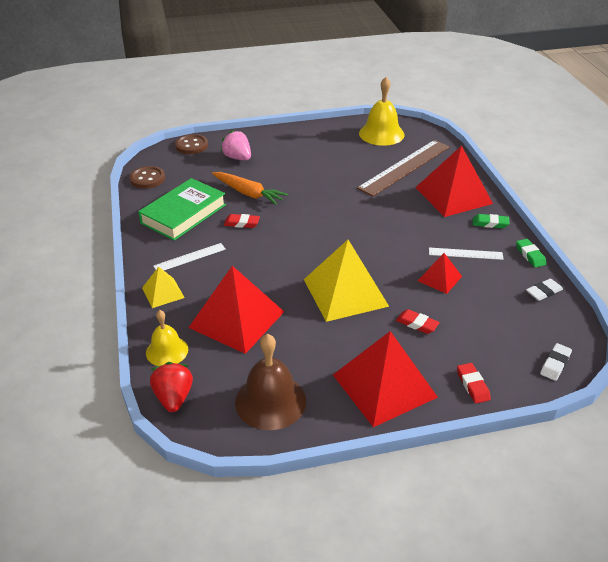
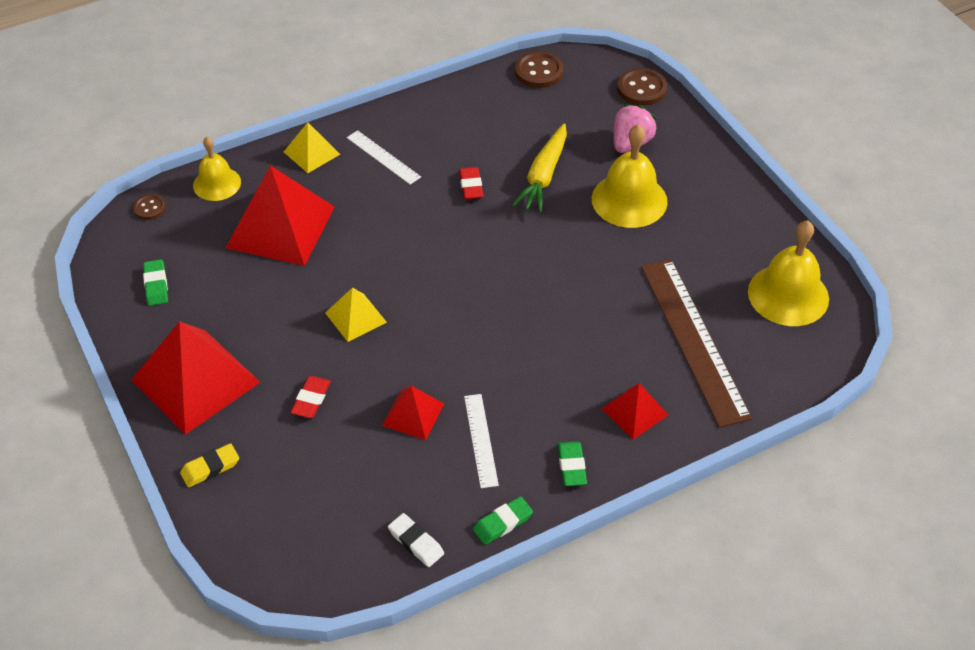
camera: 75 degrees right, 10 degrees up
(173, 398) = (149, 208): red strawberry -> brown button
(183, 214) = (472, 127): green book -> none
(248, 193) = (543, 176): orange carrot -> yellow carrot
(270, 401) = (156, 285): brown bell -> green eraser
(286, 167) = (629, 200): none -> yellow bell
(345, 292) = (356, 317): yellow pyramid -> yellow pyramid, size x0.51
(405, 167) = (693, 340): brown ruler -> brown ruler turned 45 degrees clockwise
(453, 195) = (634, 411): red pyramid -> red pyramid, size x0.51
(472, 385) = (210, 468): red eraser -> yellow eraser
(555, 364) = (264, 557): white eraser -> none

